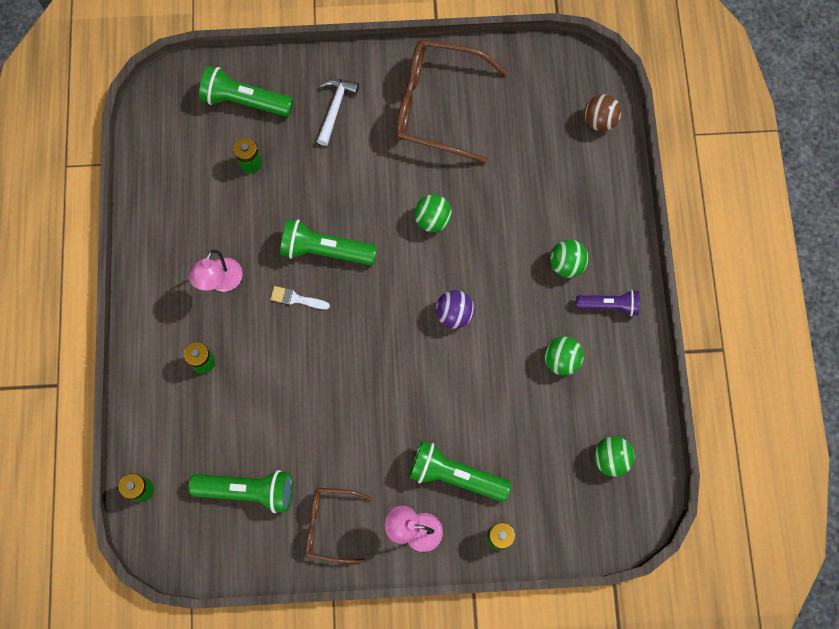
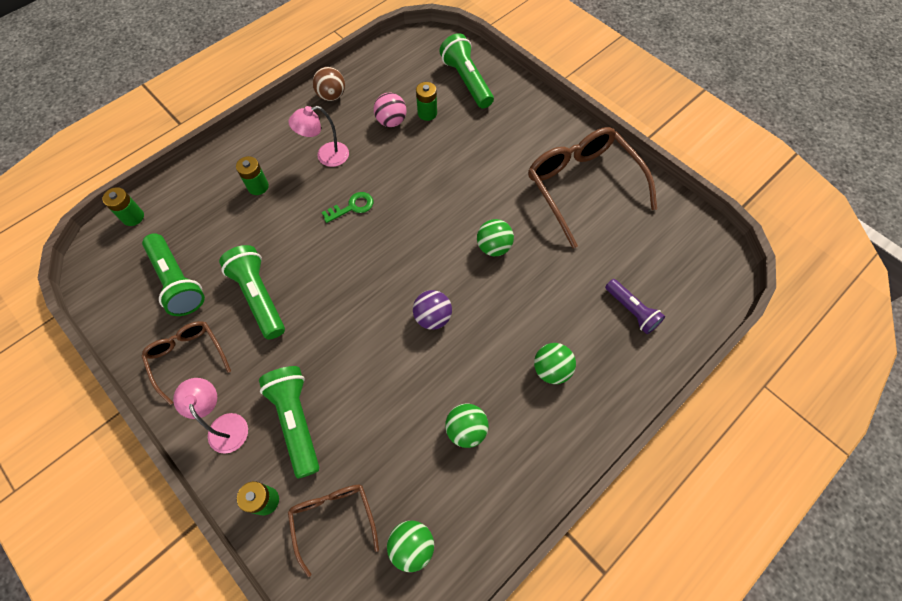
camera: 50 degrees right, 10 degrees down
(232, 199) = (391, 121): none -> pink ball
(296, 299) = (352, 207): white brush -> green key
(325, 250) = (405, 198): green flashlight -> green flashlight (259, 297)
(335, 108) = (514, 130): white hammer -> none
(550, 498) = (333, 519): none -> brown glasses
(599, 120) = (692, 302): brown ball -> brown ball (332, 96)
(609, 305) = (549, 432): purple flashlight -> purple flashlight (631, 311)

